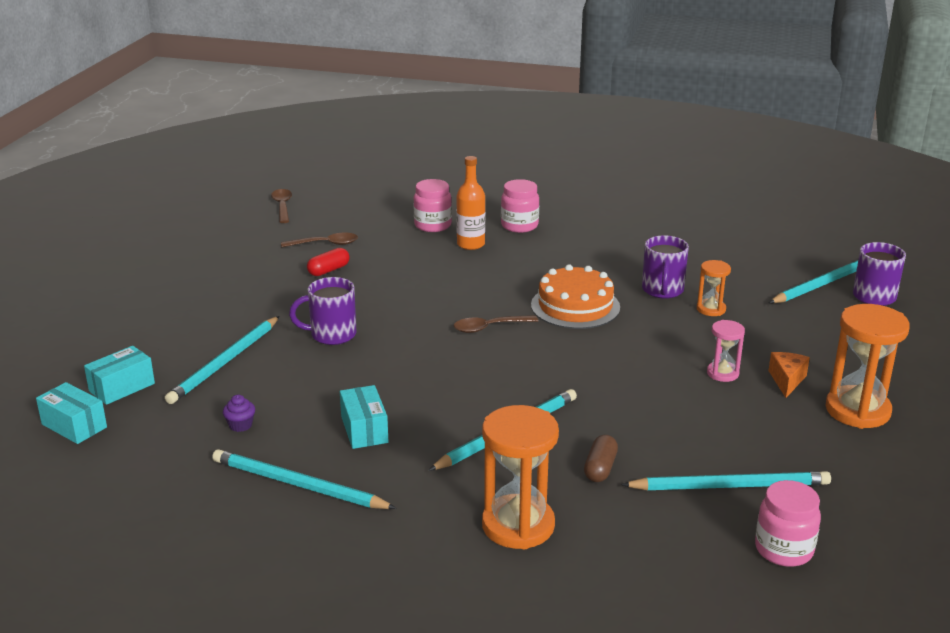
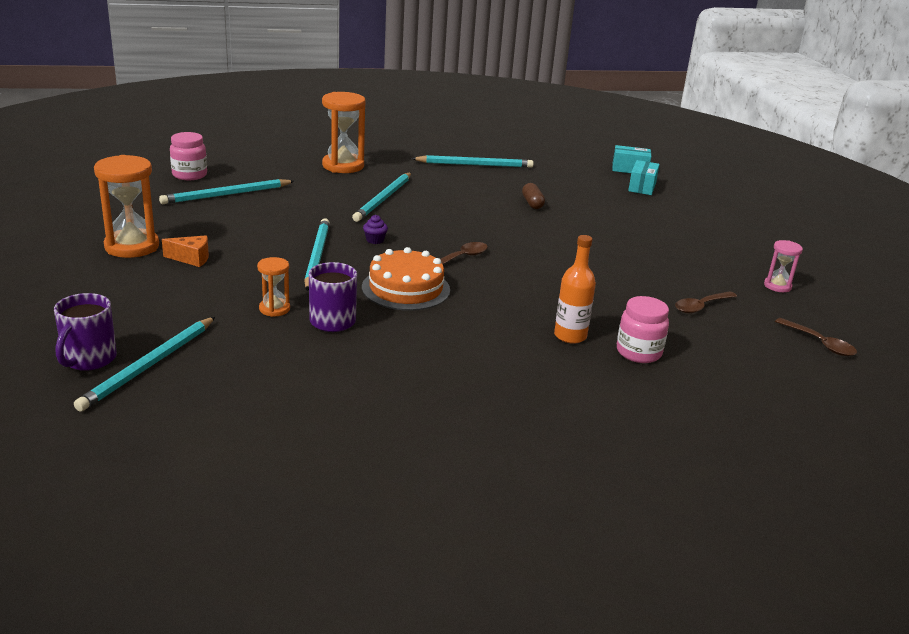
camera: 150 degrees right, 0 degrees up
(225, 362) = (609, 207): turquoise pencil -> turquoise pencil (317, 256)
(240, 425) = (544, 181): purple cupcake -> purple cupcake (375, 240)
(328, 270) = (654, 281): red capsule -> none
(331, 335) = (570, 233): purple mug -> none
(364, 430) = (472, 189): turquoise box -> none
(519, 226) = (548, 374): pink jar -> none
(600, 468) = (312, 192): brown capsule -> brown capsule (532, 203)
(722, 373) = (247, 255): pink hourglass -> pink hourglass (777, 286)
(787, 380) = (191, 258): orange cheese -> orange cheese turned 75 degrees counterclockwise

